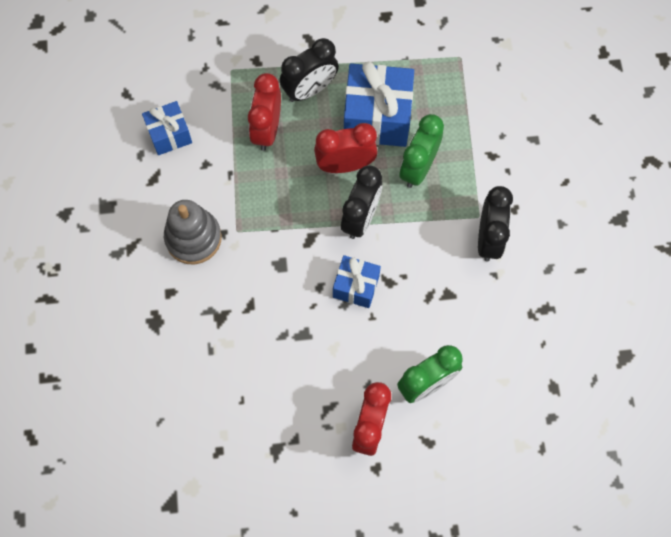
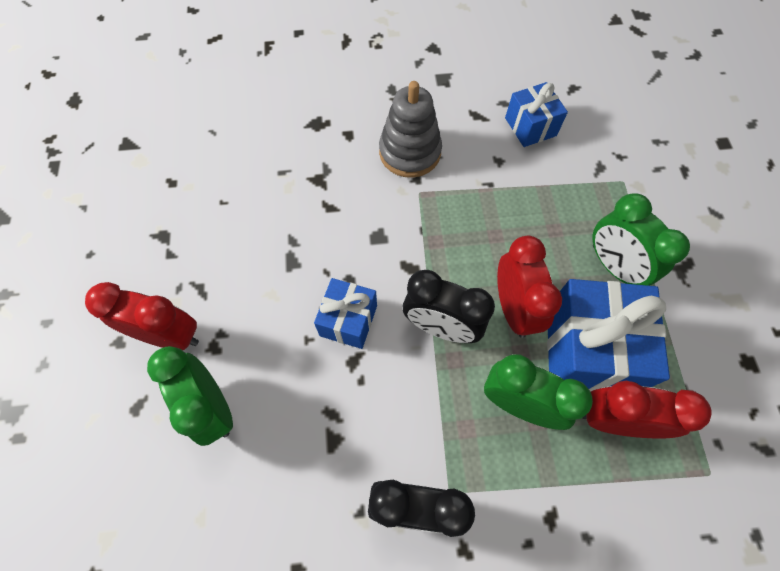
camera: 90 degrees right, 5 degrees down
(267, 129) = (550, 220): red clock -> red clock (614, 420)
(310, 90) = (613, 266): black clock -> green clock

